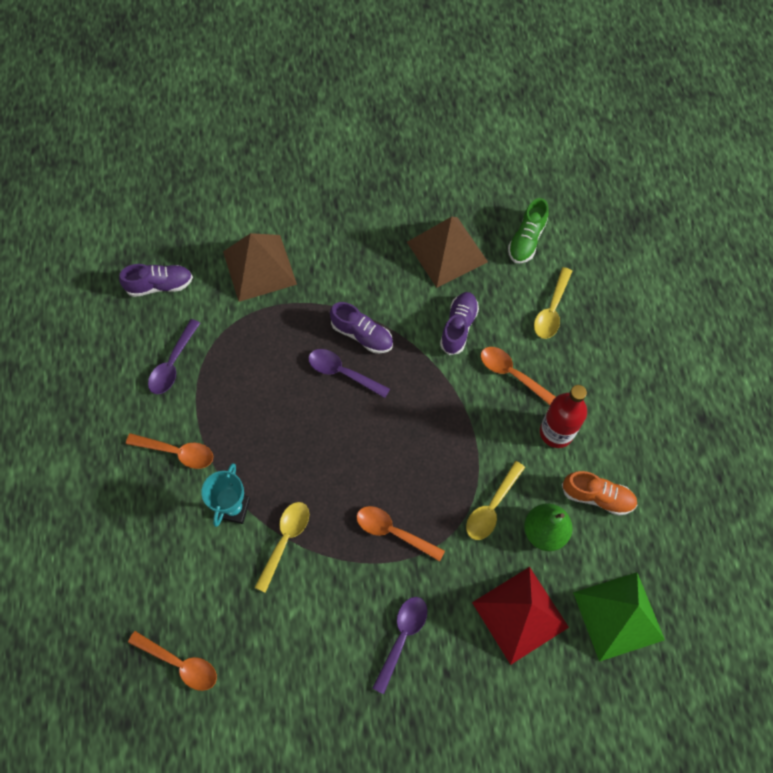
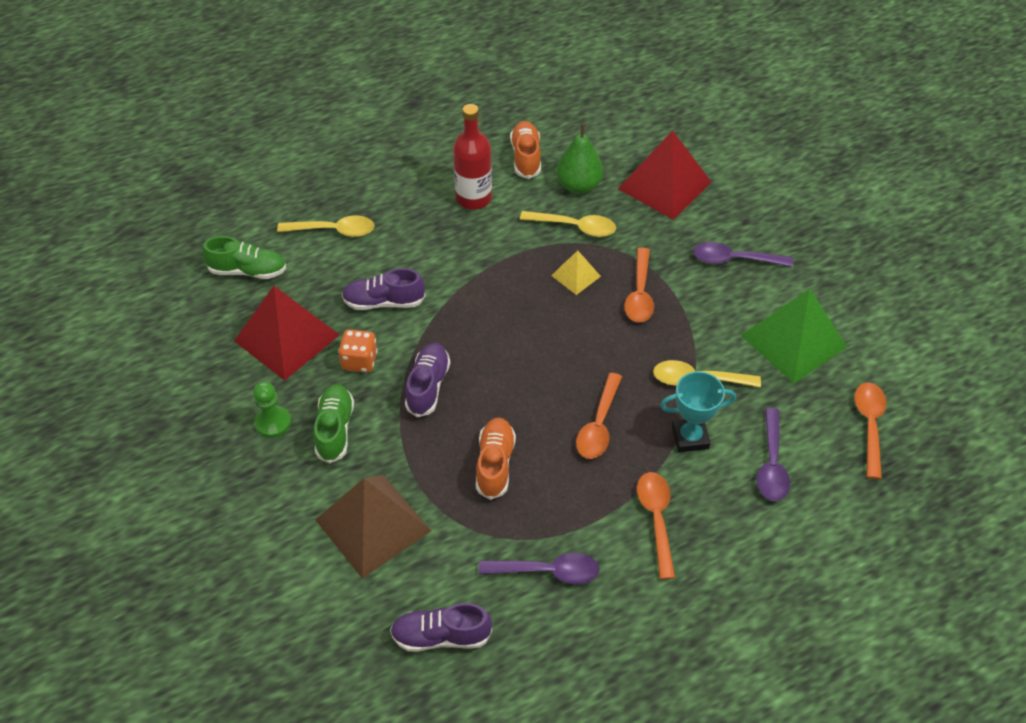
camera: 110 degrees left, 15 degrees down
(160, 285) = (441, 636): purple shoe -> purple shoe turned 60 degrees counterclockwise
(273, 359) = (495, 464): none -> orange shoe
(342, 373) = (484, 389): purple spoon -> purple spoon (771, 464)
(348, 263) = (335, 429): none -> green shoe
(371, 227) = (273, 422): none -> green pawn
(405, 295) = (359, 361): none -> orange dice
(433, 486) = (576, 275): none -> yellow pyramid
(447, 251) = (286, 338): brown pyramid -> red pyramid
(512, 374) = (423, 245): orange spoon -> orange spoon (599, 425)
(618, 616) = (628, 124): green pyramid -> green pyramid (793, 340)

